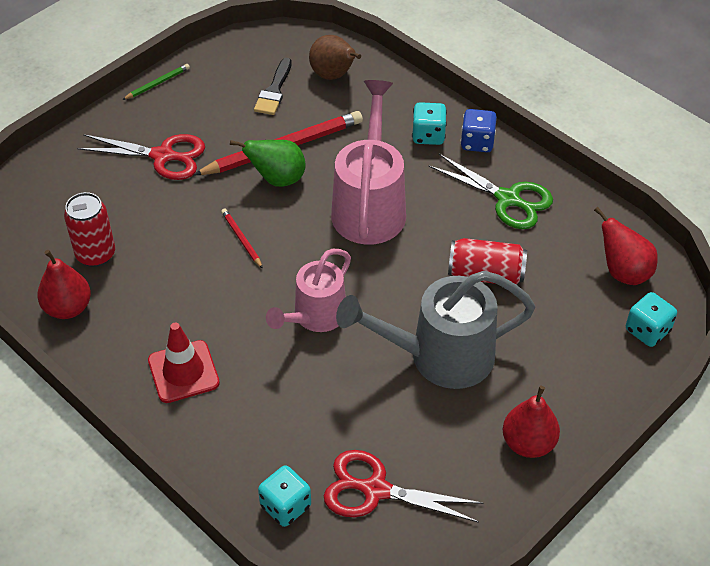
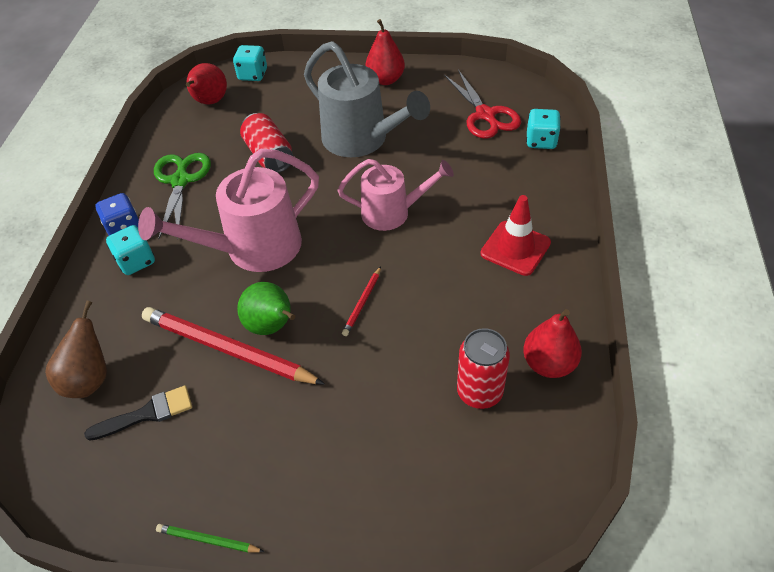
camera: 125 degrees left, 0 degrees up
(163, 156) = (316, 439): red scissors -> none

